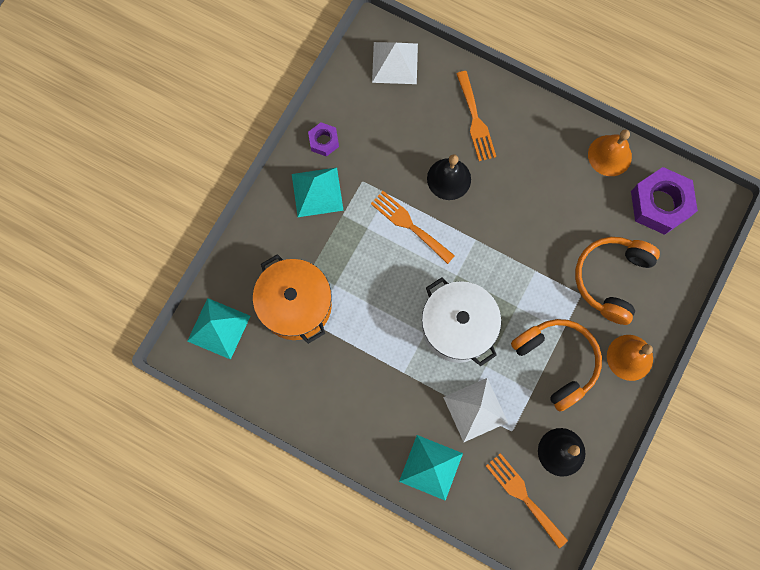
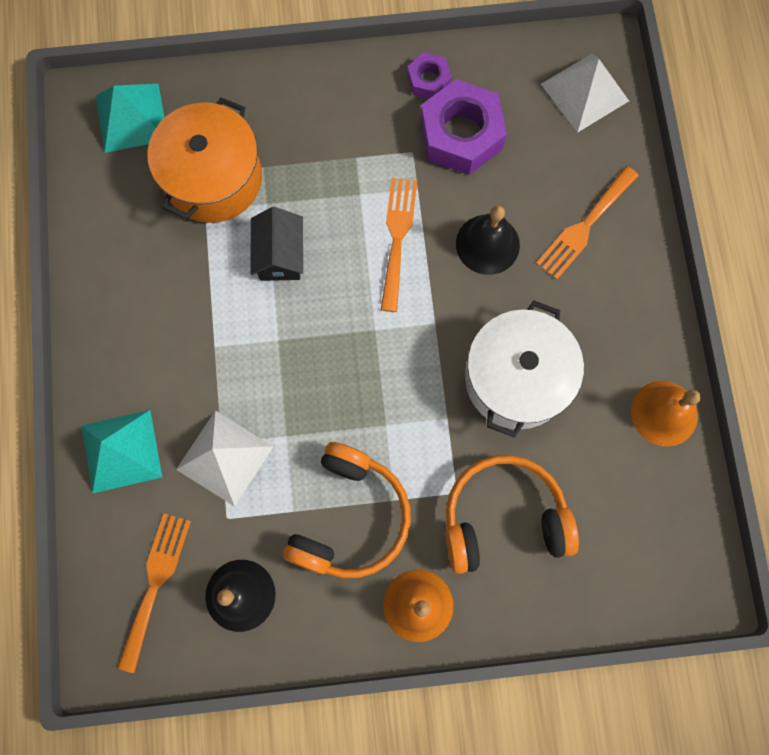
camera: 55 degrees right, 0 degrees up
(317, 192) = (363, 113): turquoise pyramid -> none
(373, 298) = (280, 255): none -> black house
(457, 327) = (311, 372): white pot -> white pot (516, 379)
(660, 204) = (648, 517): purple nut -> purple nut (461, 135)

